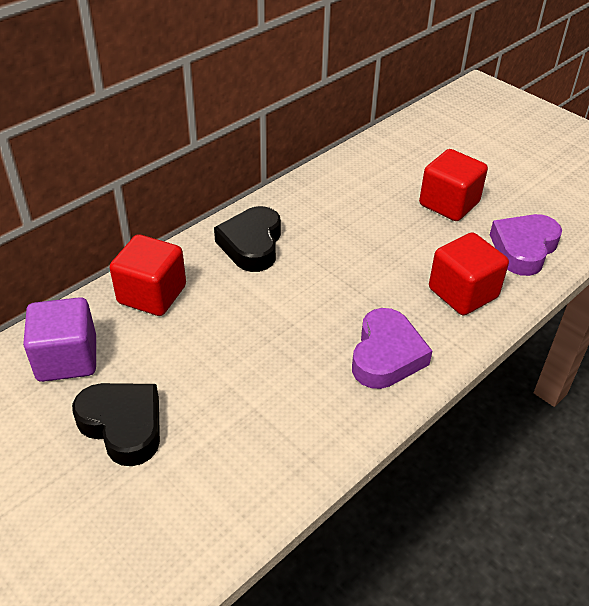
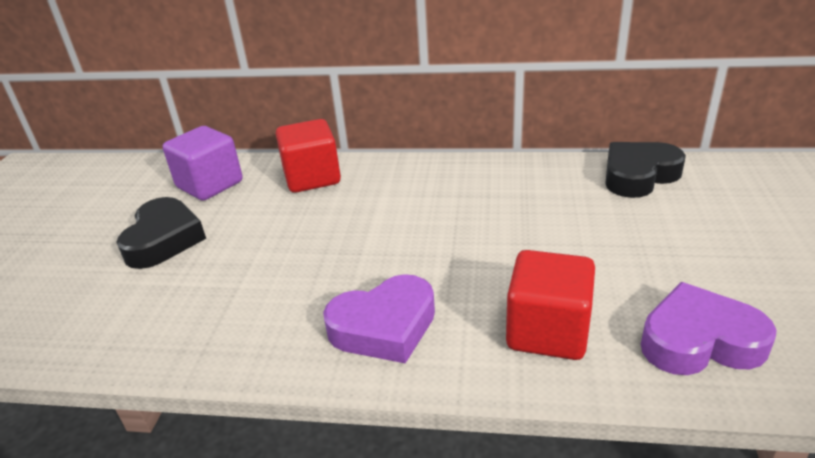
camera: 55 degrees right, 10 degrees down
(251, 244) = (428, 184): black heart -> black heart (638, 176)
(449, 204) = (672, 250): red cube -> none

